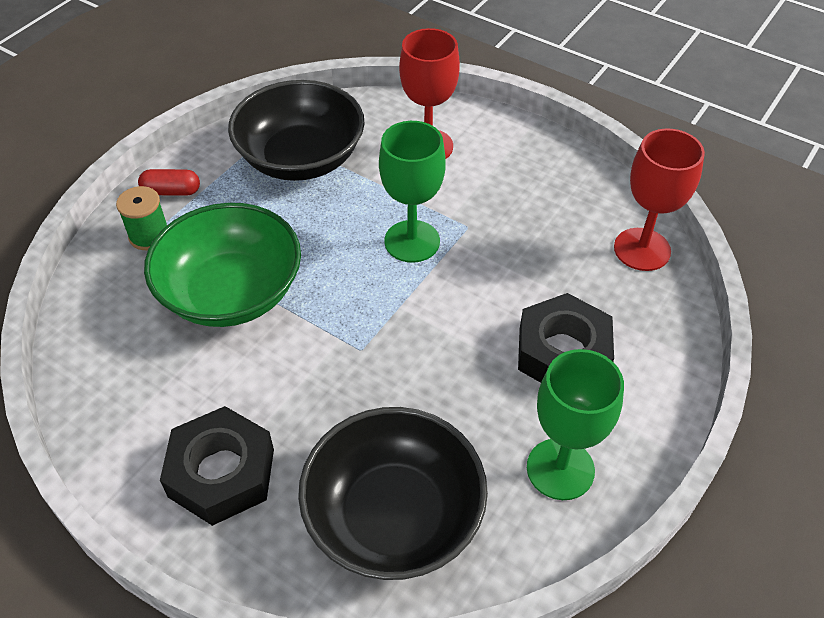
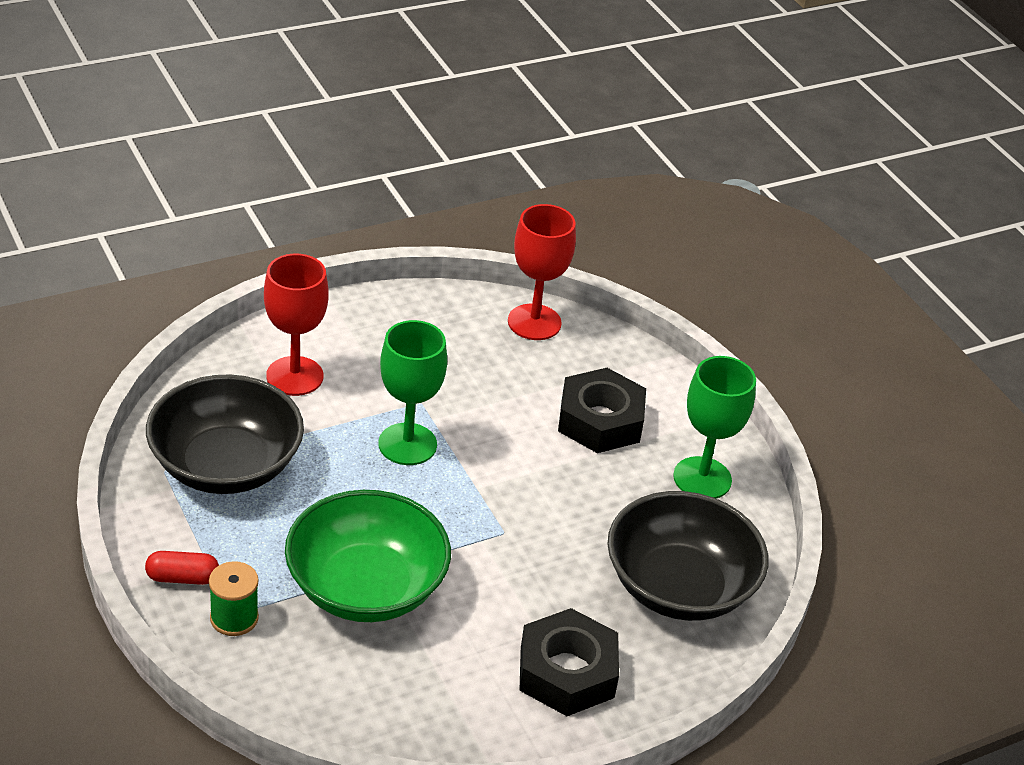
camera: 65 degrees left, 10 degrees down
(171, 191) = (182, 578): red capsule -> red capsule turned 60 degrees clockwise

